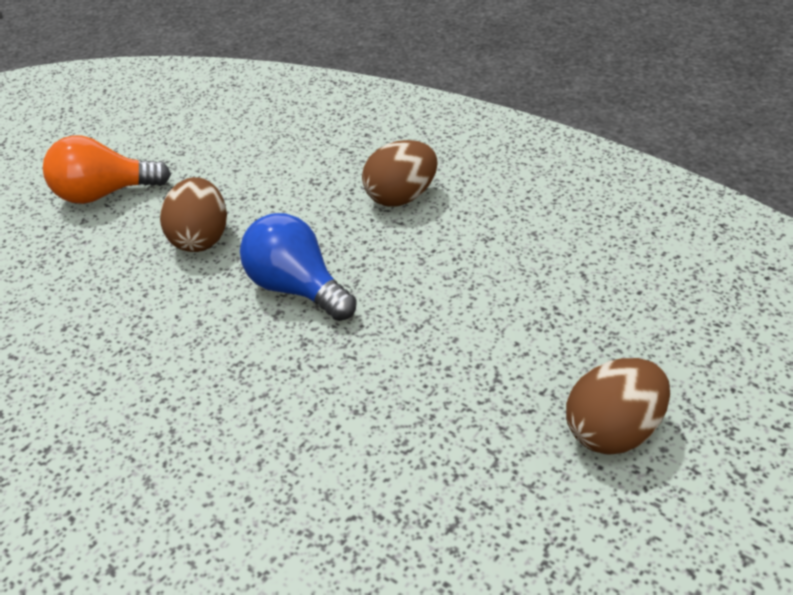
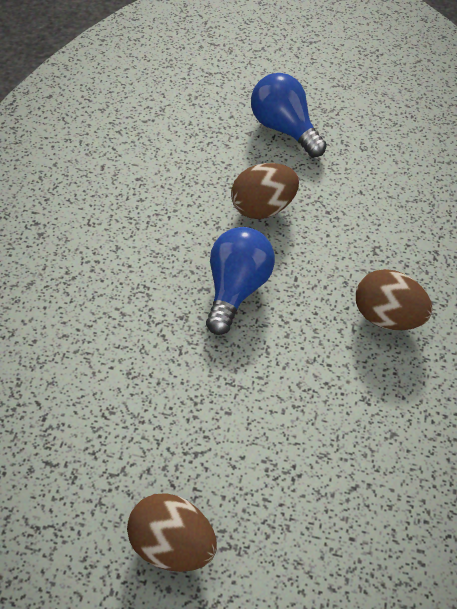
camera: 60 degrees right, 10 degrees up
(104, 194) = (283, 129): orange light bulb -> blue light bulb

